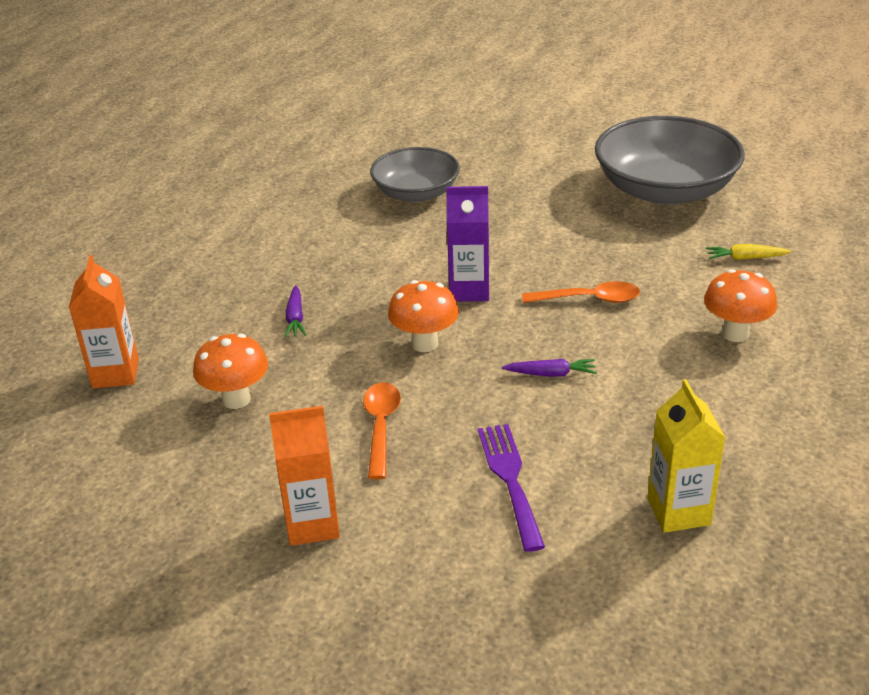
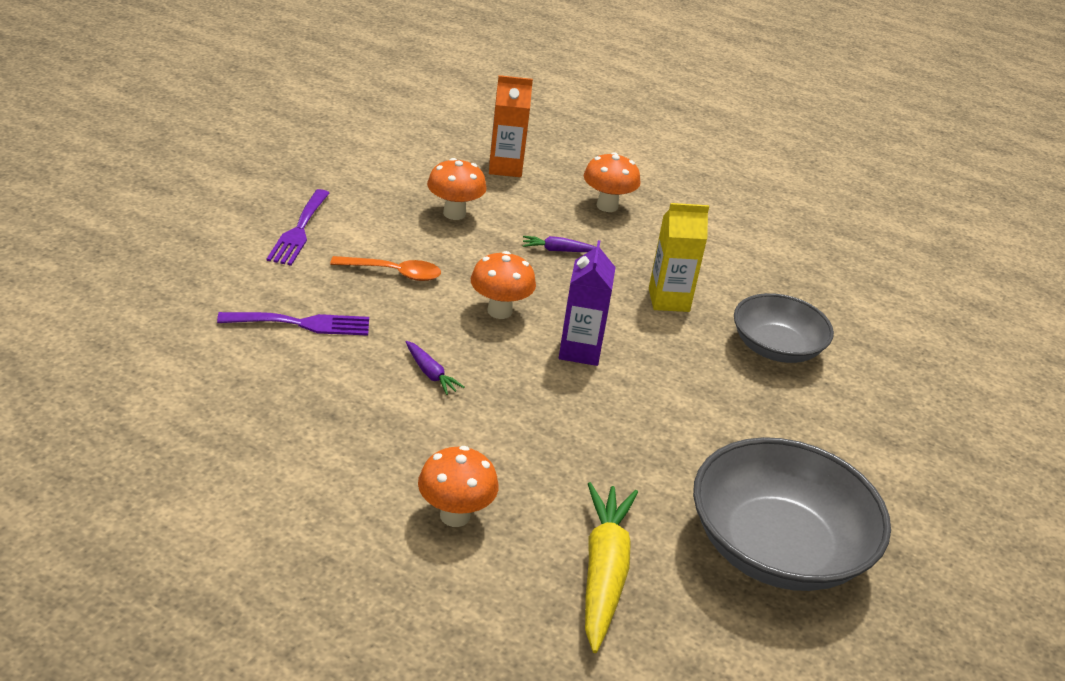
camera: 90 degrees right, 0 degrees up
(193, 294) = (607, 206): none -> orange mushroom
(312, 524) = (299, 231): orange carton -> purple fork
(550, 374) = (430, 373): purple carrot -> purple carrot turned 45 degrees counterclockwise
(589, 299) = (545, 425): orange spoon -> none
(678, 511) = (219, 402): yellow carton -> yellow carton (668, 300)
(745, 258) = (603, 573): yellow carrot -> yellow carrot, size x2.08

